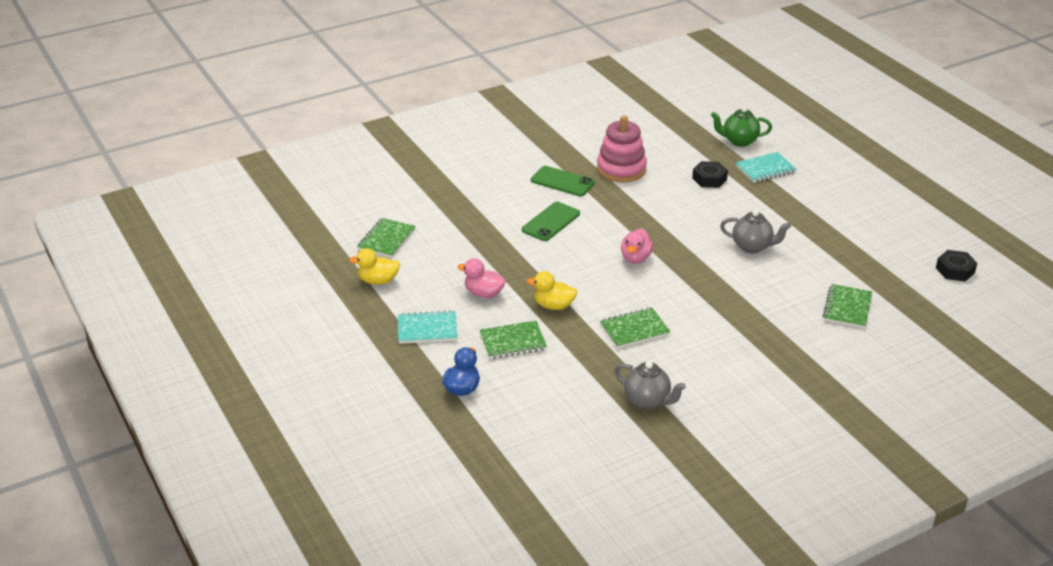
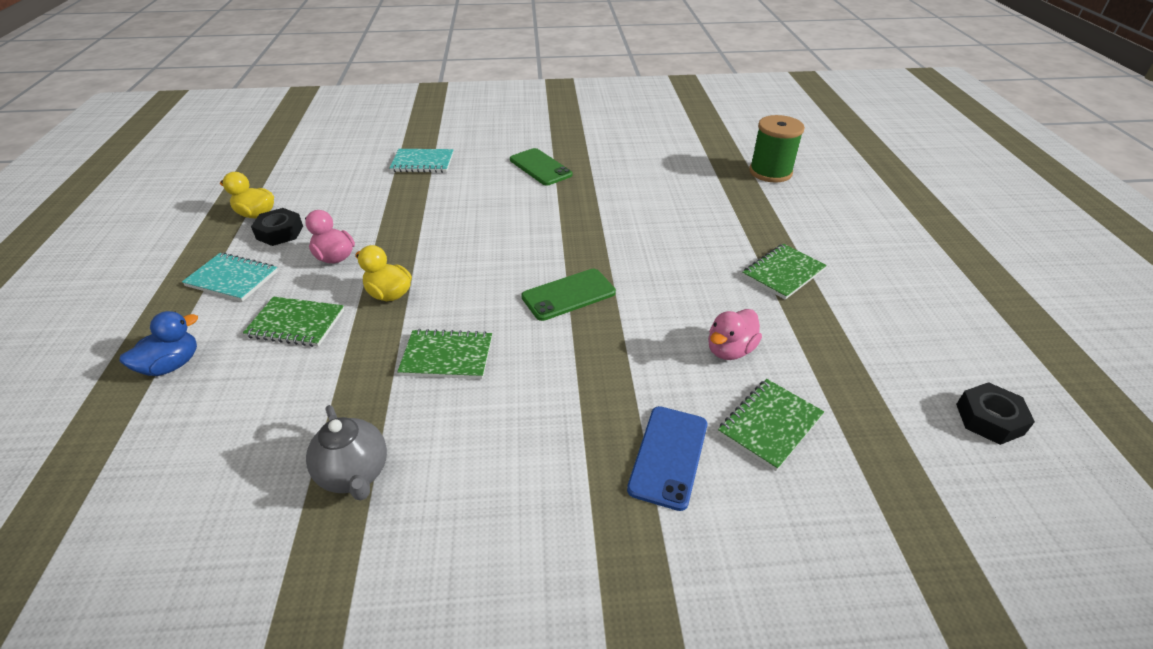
camera: 25 degrees right, 5 degrees up
(386, 239) = (315, 178): green notebook -> green notebook (783, 273)
(551, 222) = (487, 202): green phone -> green phone (568, 295)
(621, 169) = (613, 170): pink stacking toy -> none
(635, 258) = (538, 266): pink duck -> pink duck (730, 350)
(709, 179) = (703, 202): black nut -> black nut (280, 232)
(739, 141) = (770, 172): green teapot -> green spool
(752, 247) = (694, 293): grey teapot -> none
(765, 169) = (780, 207): turquoise notebook -> turquoise notebook (422, 163)
(806, 339) = (668, 456): none -> blue phone

